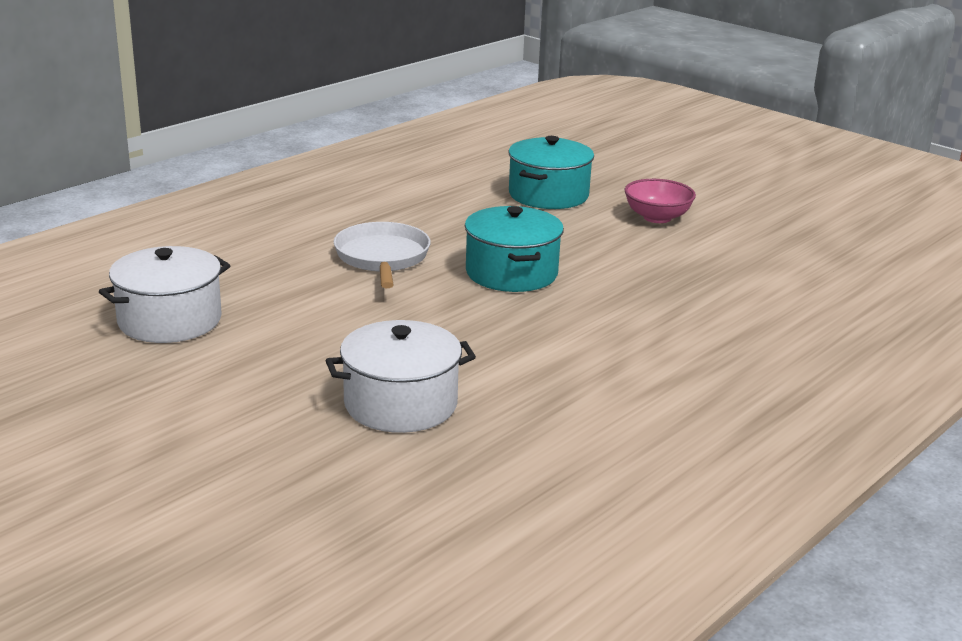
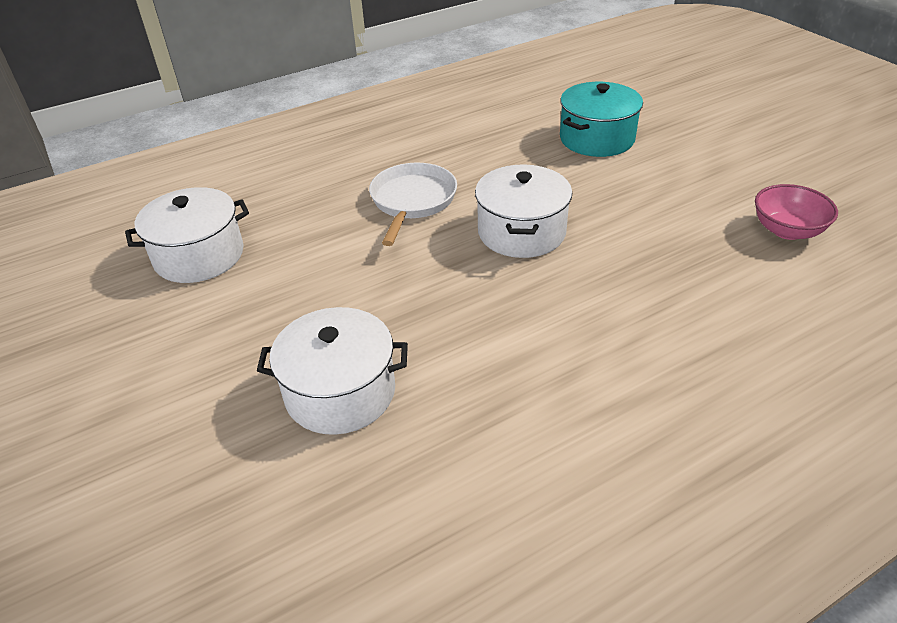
camera: 20 degrees right, 15 degrees up
(511, 273) = (521, 232): turquoise pot -> white pot
(657, 217) = (693, 175): pink bowl -> pink bowl (787, 230)

